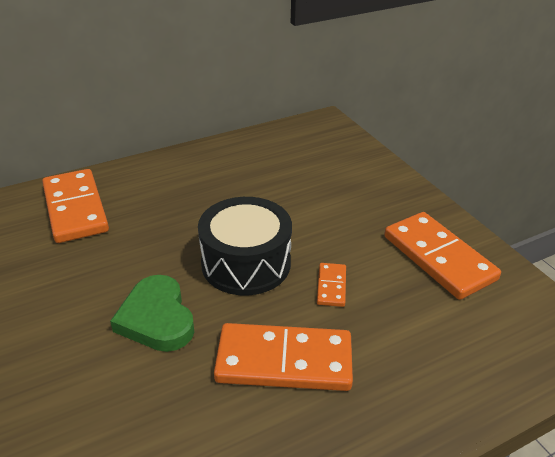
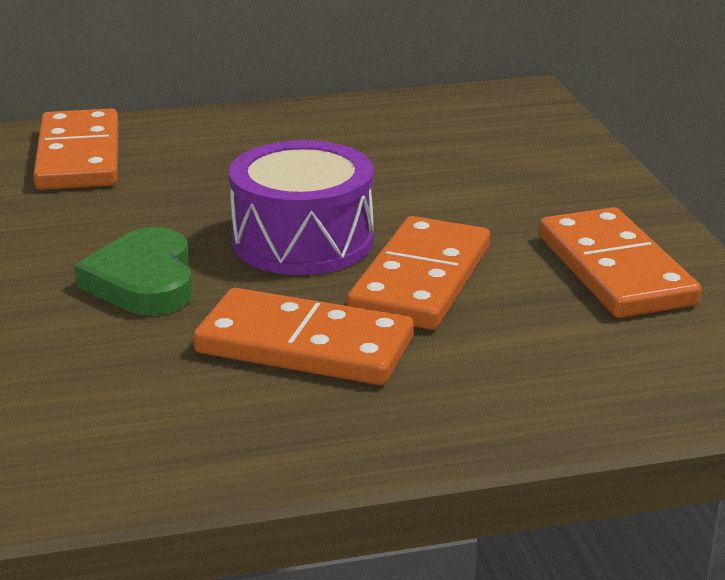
camera: 15 degrees right, 10 degrees down
(246, 263) = (303, 241): black drum -> purple drum
(331, 286) = (420, 280): orange domino -> orange domino, size x2.12

